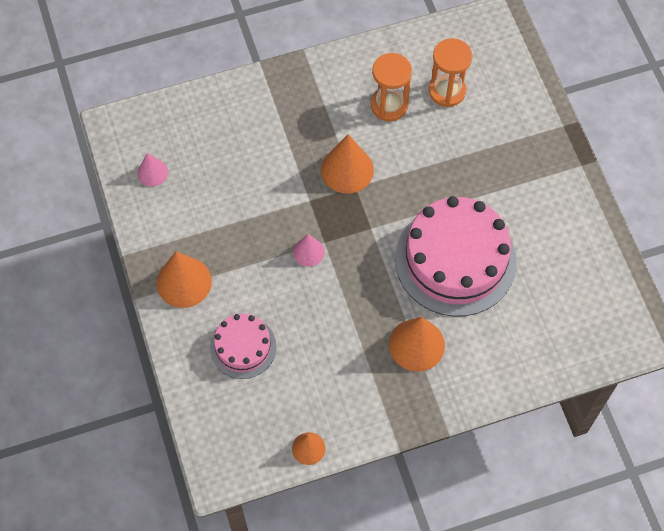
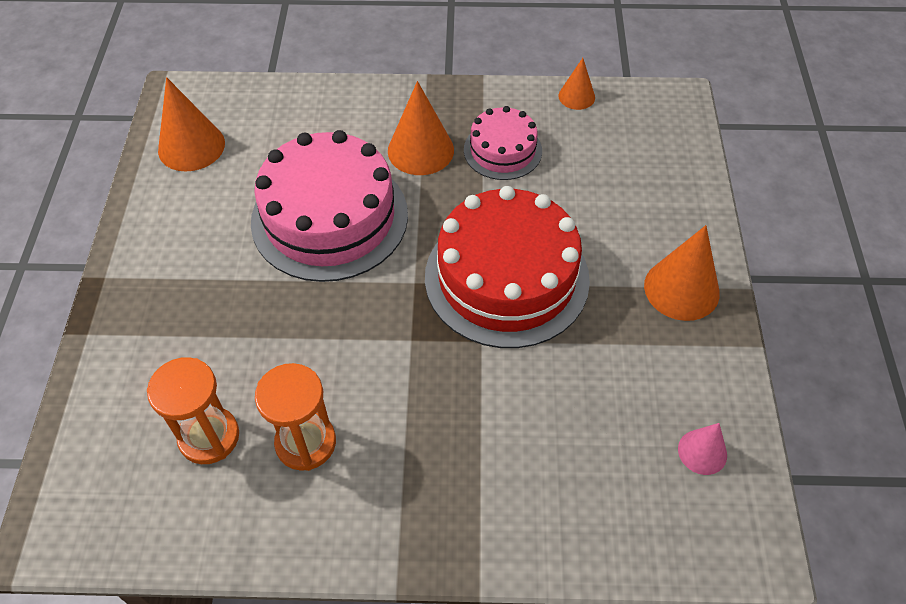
camera: 160 degrees left, 10 degrees down
(243, 347) = (622, 200): pink cake -> pink cake (502, 150)
(308, 252) = (506, 277): pink cone -> red cake
(347, 169) = (412, 366): orange cone -> orange cone (191, 146)

